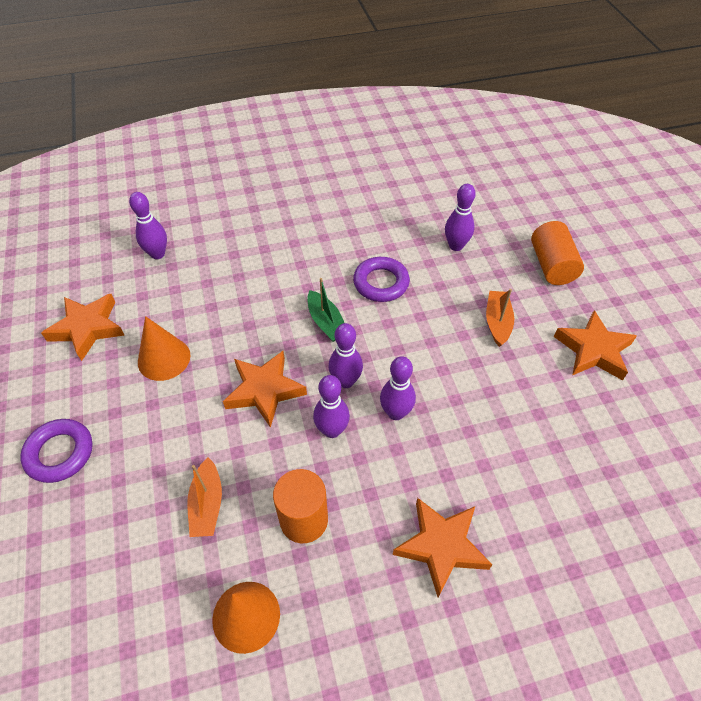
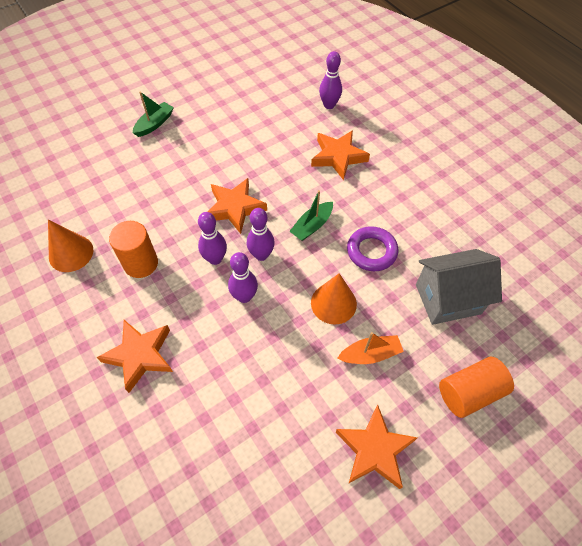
camera: 70 degrees right, 5 degrees up
(60, 453) = (154, 124): purple ring -> green boat
(87, 328) = (248, 97): orange star -> orange star (338, 157)
(164, 358) = (240, 144): orange cone -> orange cone (333, 303)
(207, 504) = (139, 207): orange boat -> none
(456, 246) = (448, 299): purple bowling pin -> grey house

